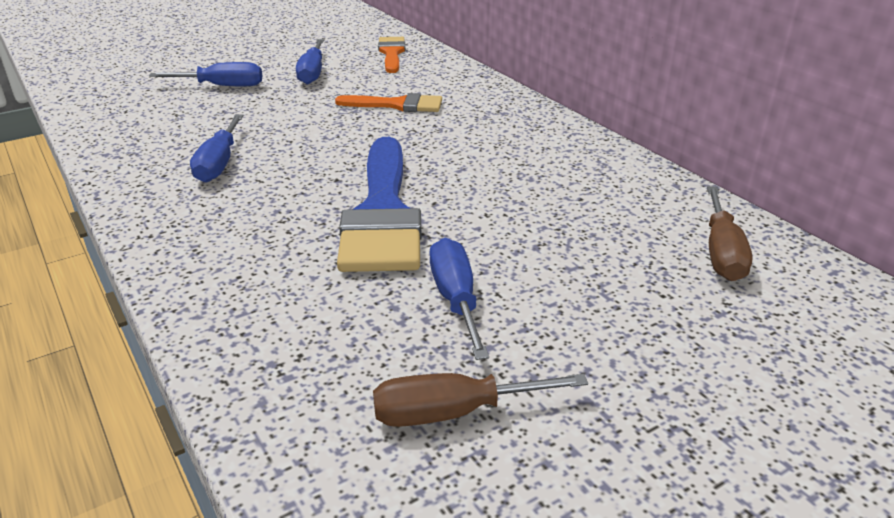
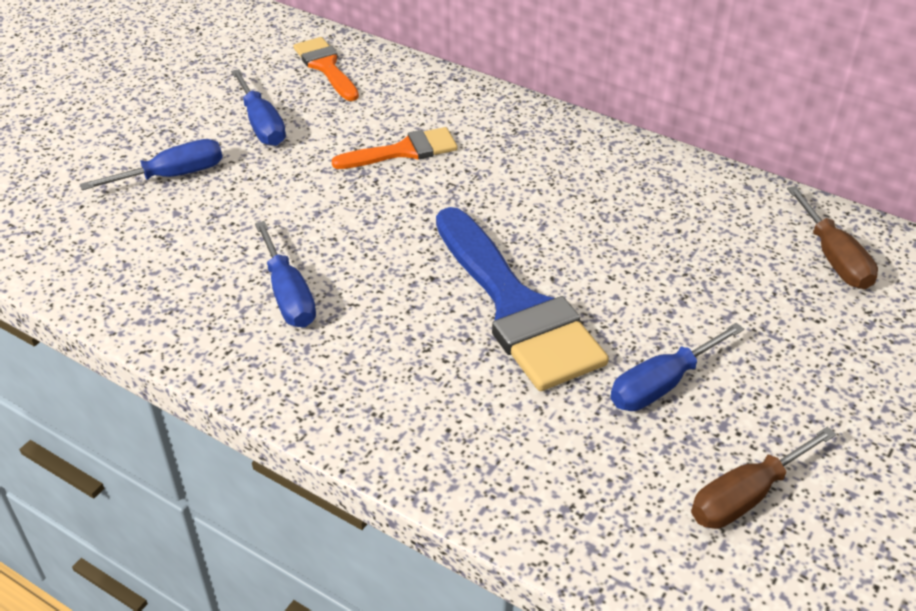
camera: 25 degrees left, 10 degrees up
(456, 299) = (661, 385): blue screwdriver -> blue screwdriver turned 90 degrees counterclockwise

